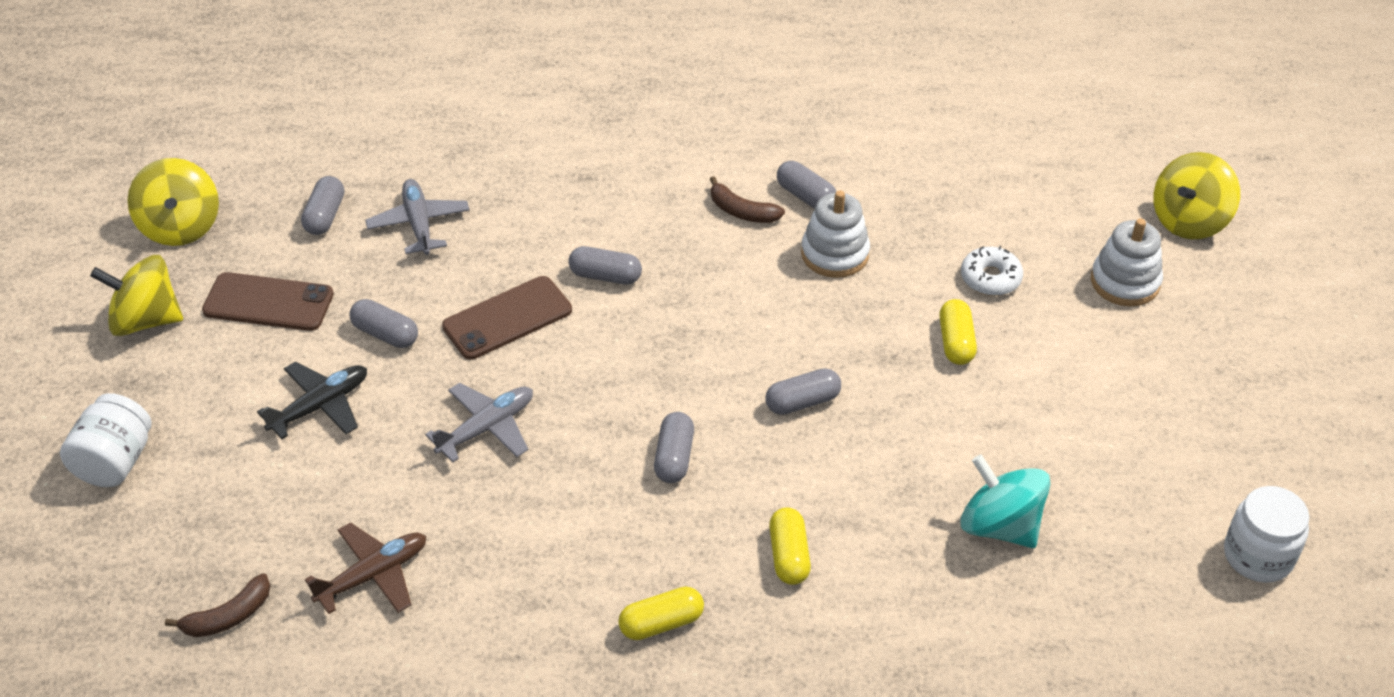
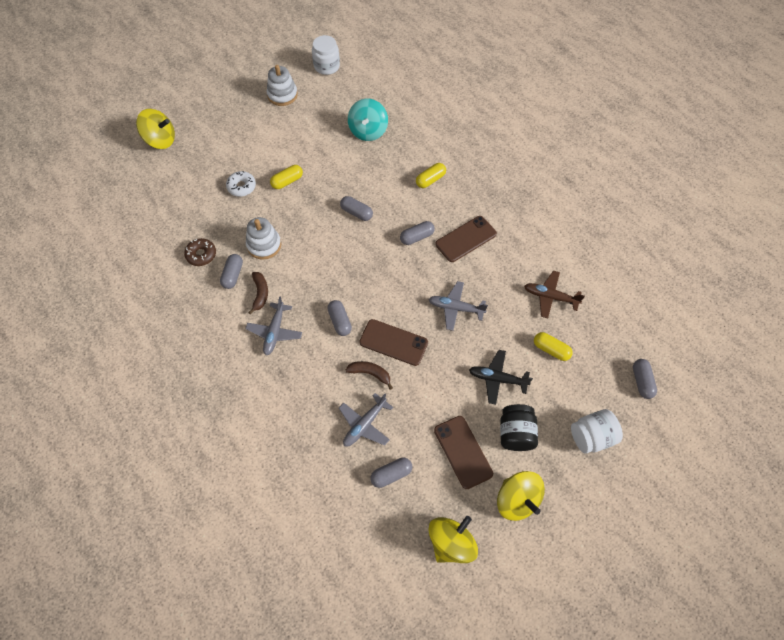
camera: 125 degrees left, 15 degrees up
(224, 375) = (515, 433): none -> black jar
(228, 616) = (608, 331): brown banana -> brown banana (370, 373)
(385, 334) = (440, 384): grey capsule -> grey capsule (642, 381)
(605, 527) = (466, 239): none -> brown phone
(658, 199) = (275, 332): none -> grey plane
(661, 623) = (488, 199): yellow capsule -> yellow capsule (551, 350)
(878, 177) = (201, 255): none -> brown donut
(1125, 282) = (213, 145): white stacking toy -> white stacking toy (282, 95)

